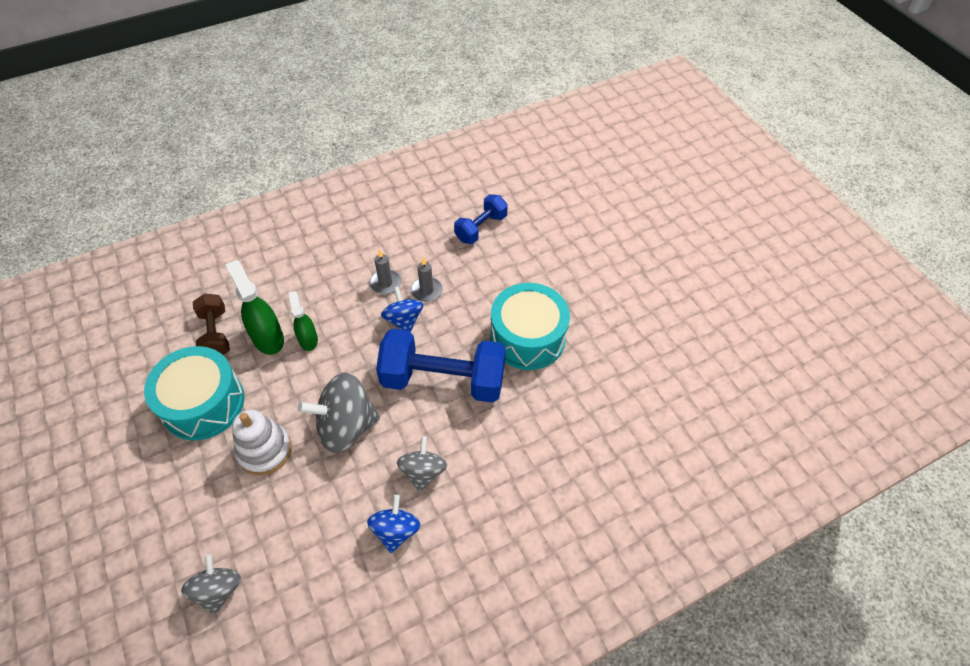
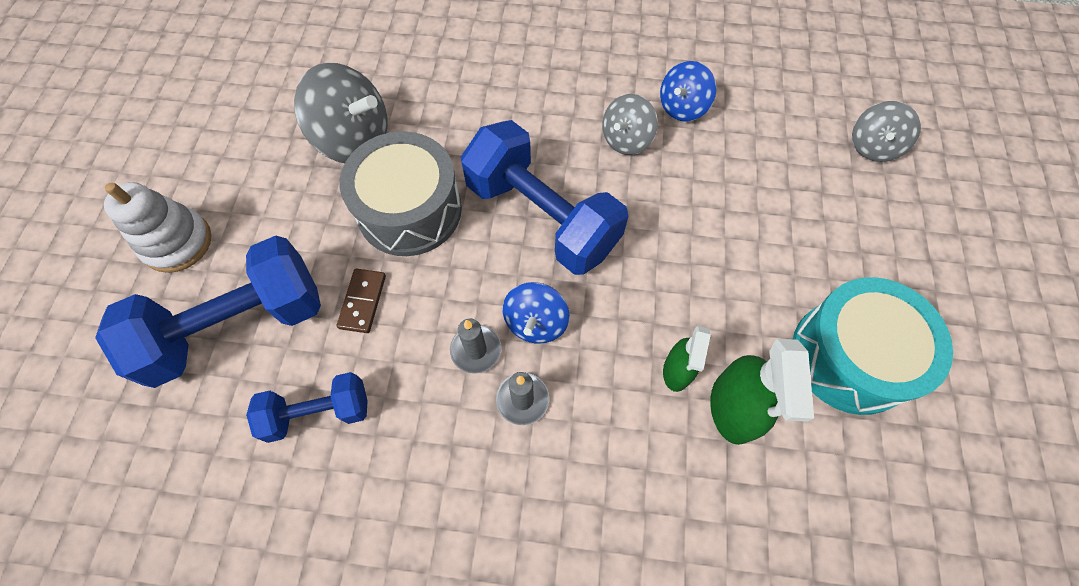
camera: 145 degrees left, 10 degrees up
(215, 334) = (809, 464): brown dumbbell -> none
(265, 450) = (787, 251): white stacking toy -> white stacking toy (177, 242)
(346, 426) = (682, 227): grey spinning top -> grey spinning top (354, 139)
(506, 279) = (363, 302): none -> brown domino
(527, 337) = (409, 210): turquoise drum -> grey drum
(556, 237) = (237, 326): none -> blue dumbbell

